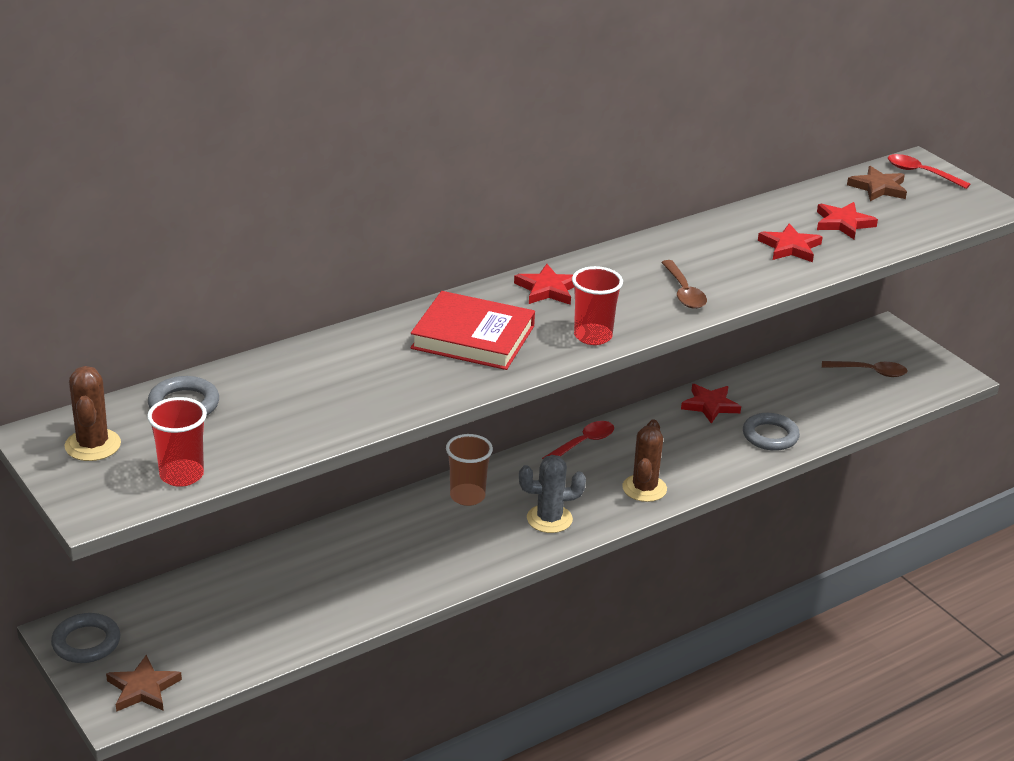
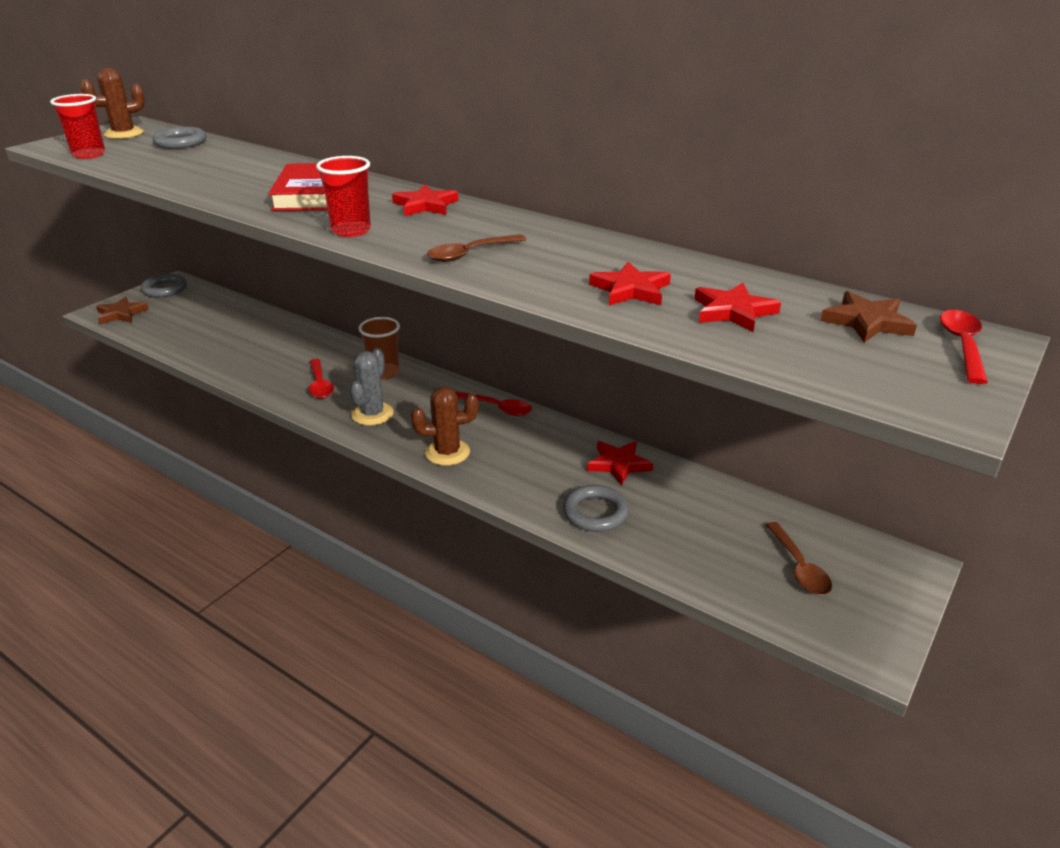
camera: 70 degrees right, 0 degrees up
(466, 543) = (320, 385): none -> red spoon
(549, 519) = (372, 414): grey cactus -> grey cactus turned 45 degrees clockwise

